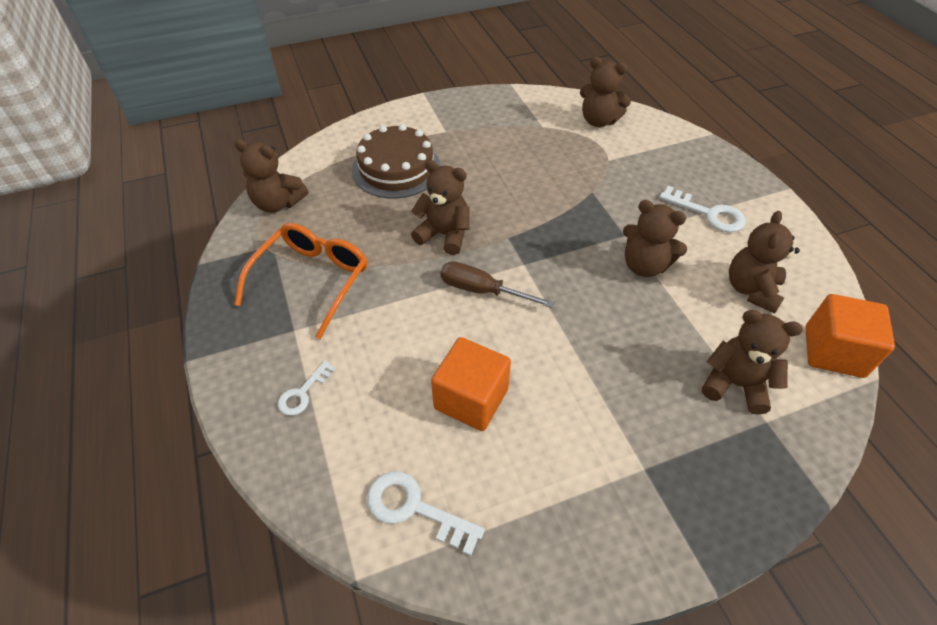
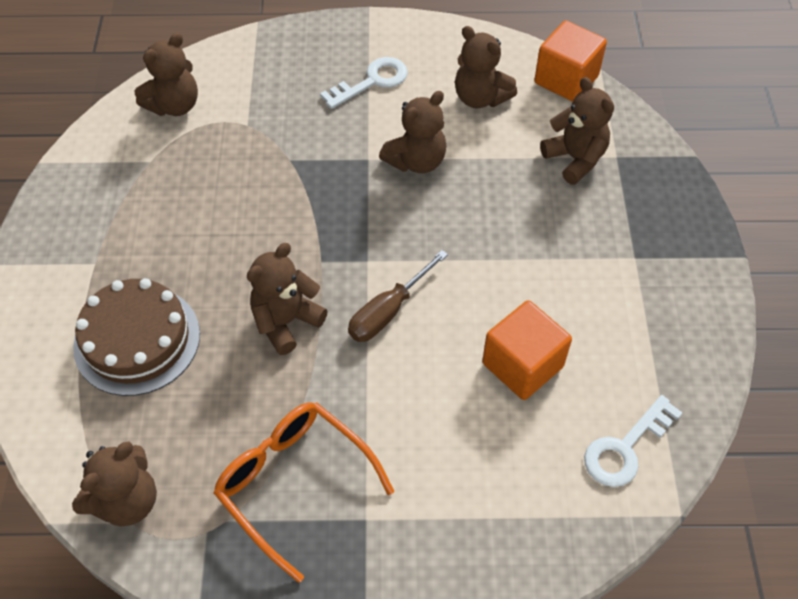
camera: 70 degrees left, 5 degrees up
(303, 393) = (461, 524): white key -> none
(735, 384) = (575, 159): brown teddy bear -> brown teddy bear turned 105 degrees clockwise

